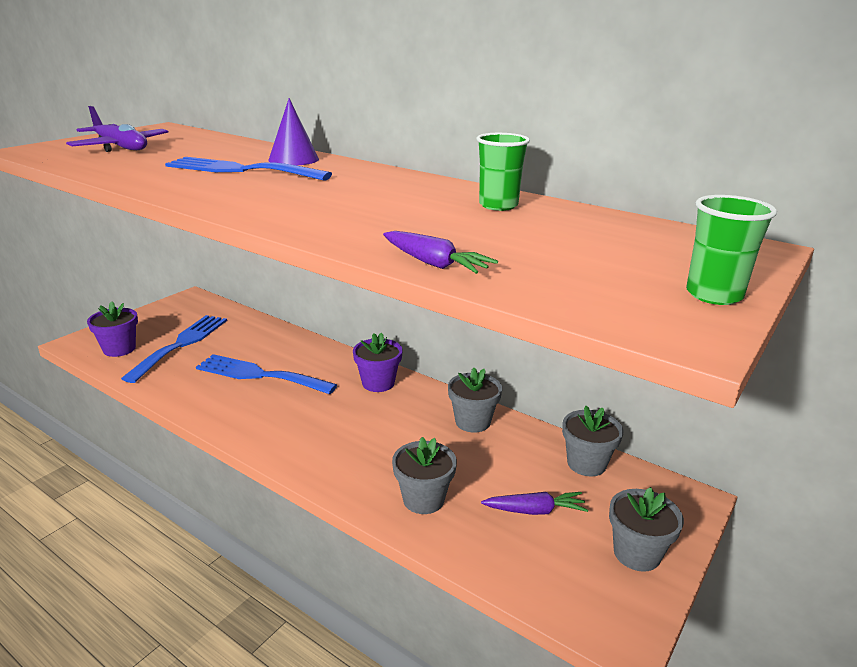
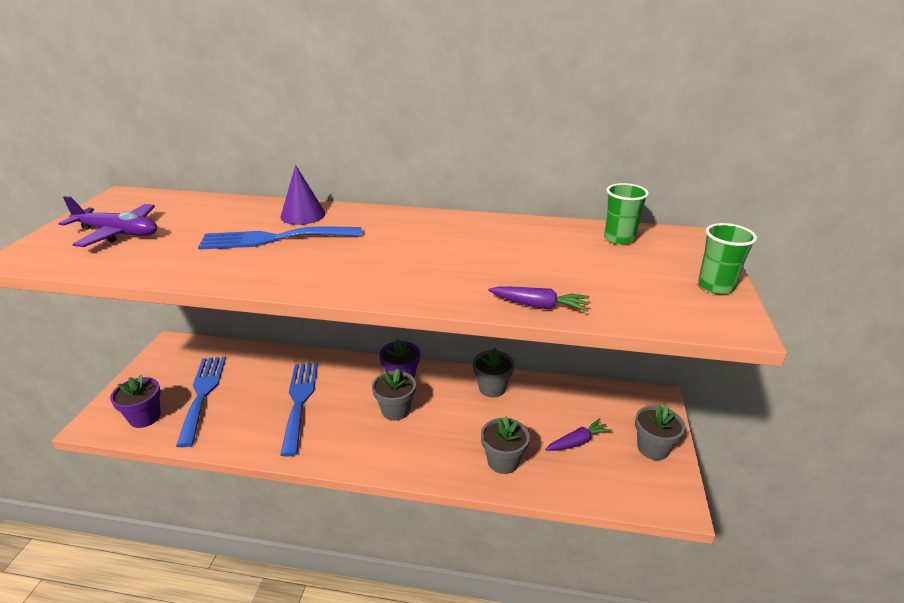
camera: 25 degrees left, 5 degrees up
(259, 375) = (299, 401): blue fork -> blue fork turned 90 degrees clockwise
(498, 205) = (515, 234): green cup -> green cup (619, 239)
(586, 463) = (585, 395): grey flower pot -> grey flower pot (395, 410)

